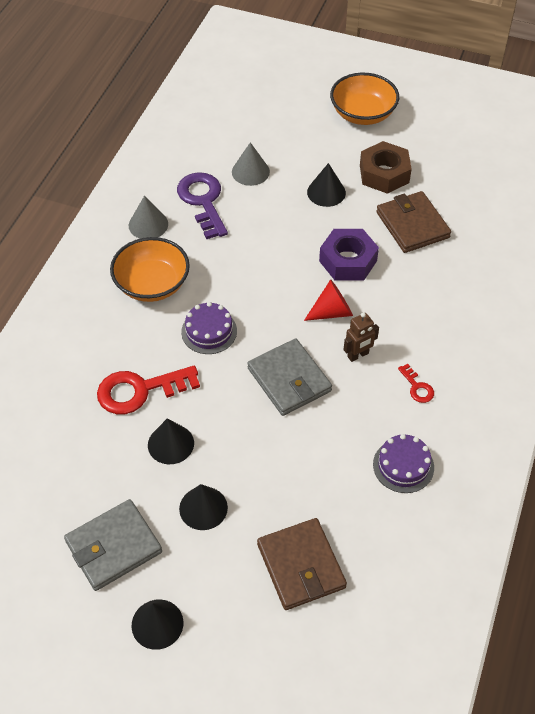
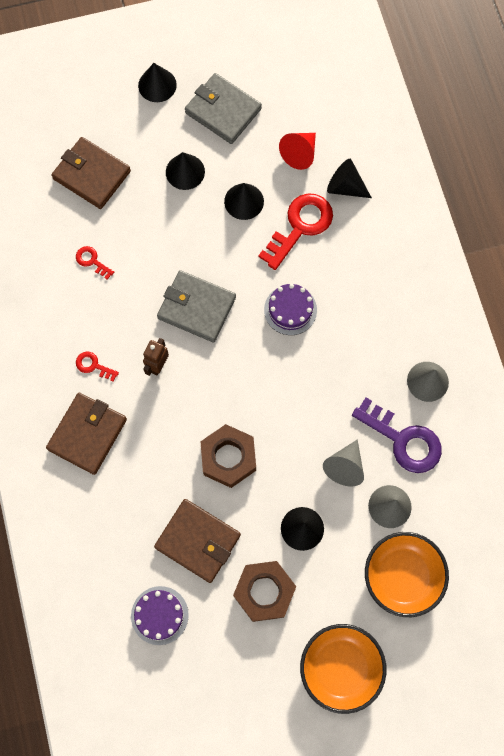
camera: 145 degrees right, 20 degrees up
(69, 399) = (345, 187): none -> black cone
(113, 547) = (223, 111): grey wallet -> grey wallet turned 75 degrees counterclockwise
(152, 284) = (371, 323): orange bowl -> orange bowl (402, 576)
(261, 209) = (345, 467): none -> grey cone
(332, 311) = (206, 394): red cone -> red cone (300, 154)
(348, 261) = (228, 458): purple nut -> brown nut
(359, 478) = (92, 261): none -> red key
(403, 466) = (65, 291): purple cake -> purple cake (159, 615)
(456, 339) = (87, 434): none -> brown wallet

